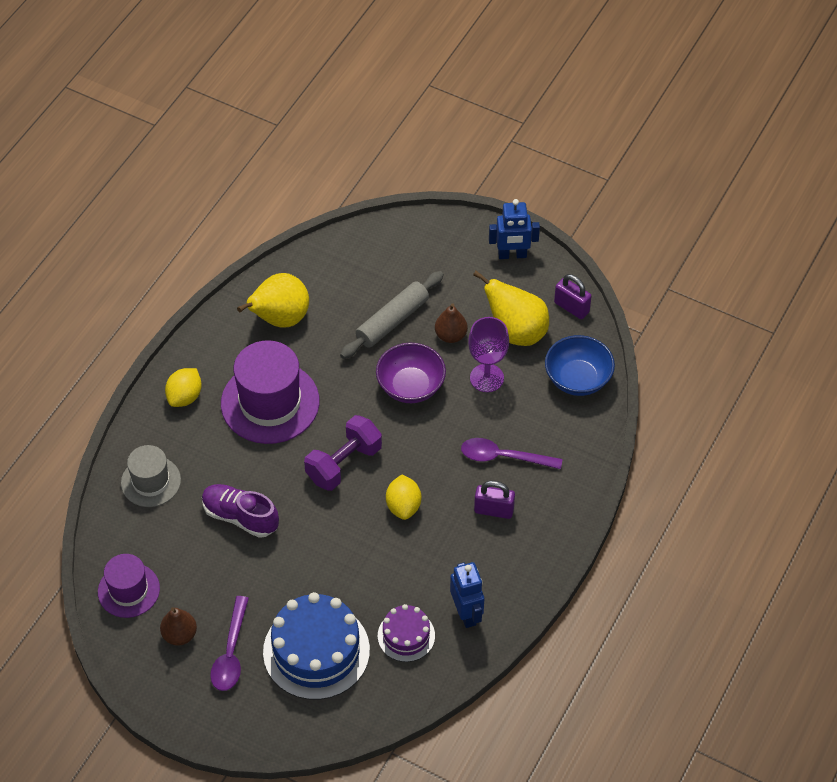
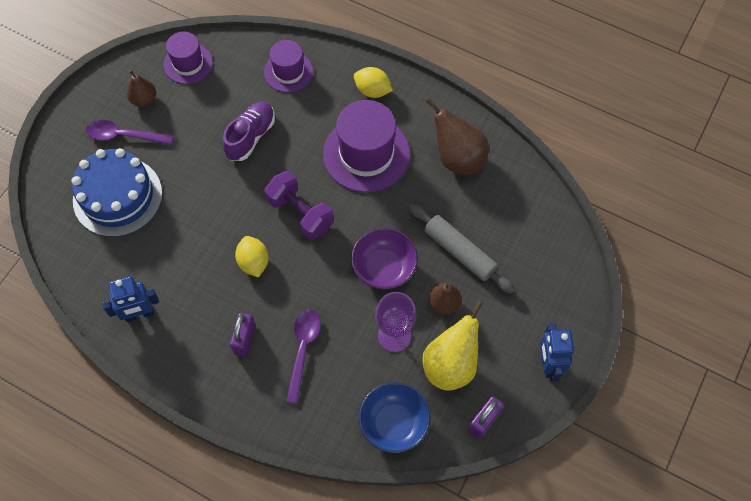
camera: 90 degrees right, 10 degrees up
(151, 481) = (288, 72): grey hat -> purple hat
(279, 319) = (457, 158): yellow pear -> brown pear
(403, 506) = (253, 262): yellow lemon -> yellow lemon turned 75 degrees clockwise
(406, 636) = (123, 265): purple cake -> none

